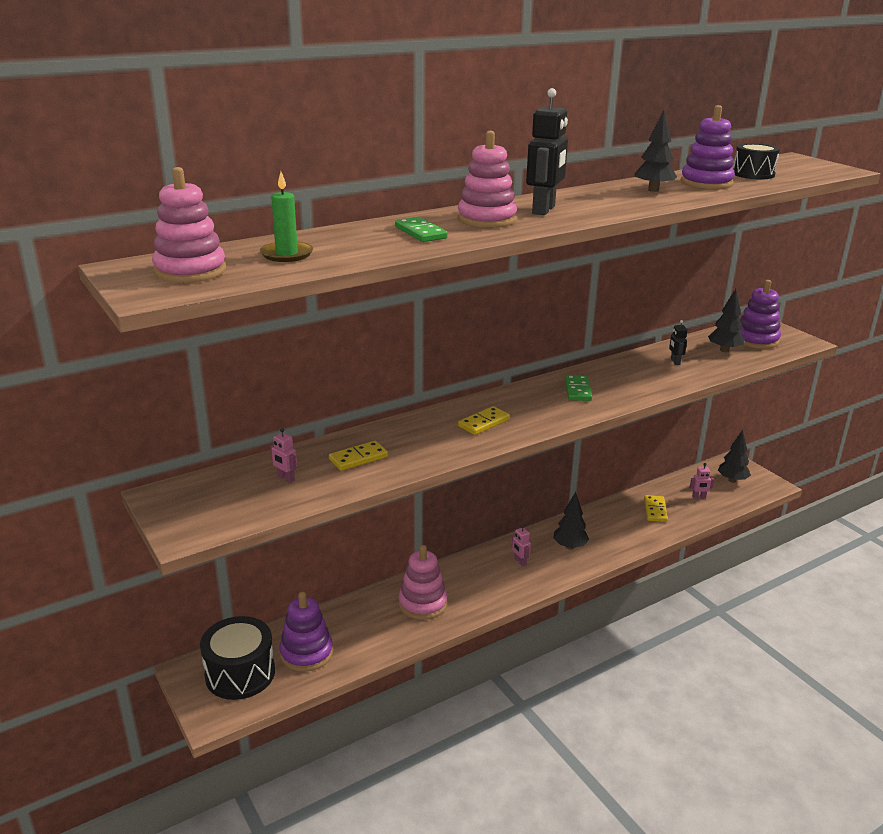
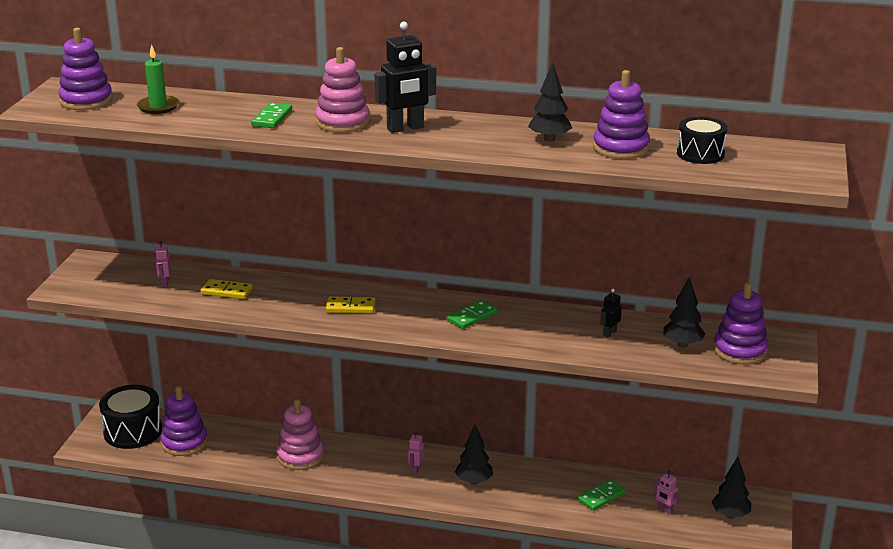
camera: 45 degrees right, 0 degrees up
(190, 271) = (86, 101): pink stacking toy -> purple stacking toy
(655, 510) = (601, 497): yellow domino -> green domino

